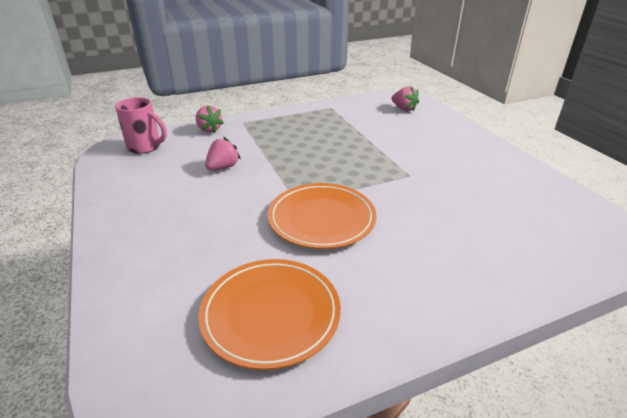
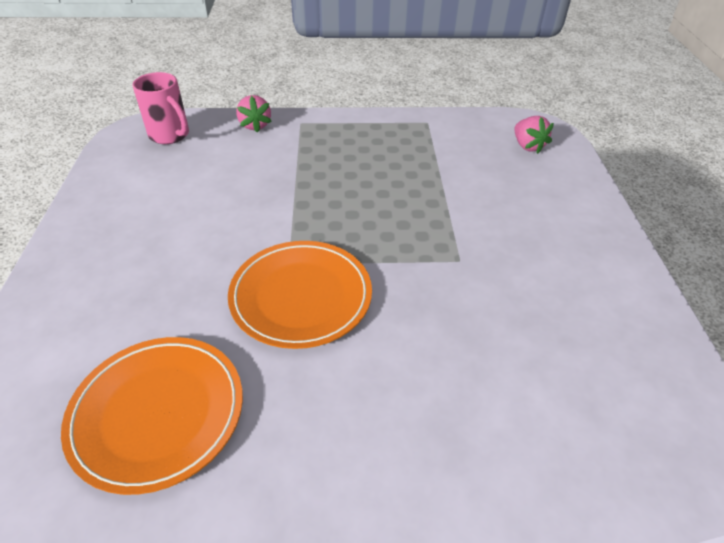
camera: 20 degrees right, 10 degrees up
(223, 167) = (236, 187): pink strawberry -> none

